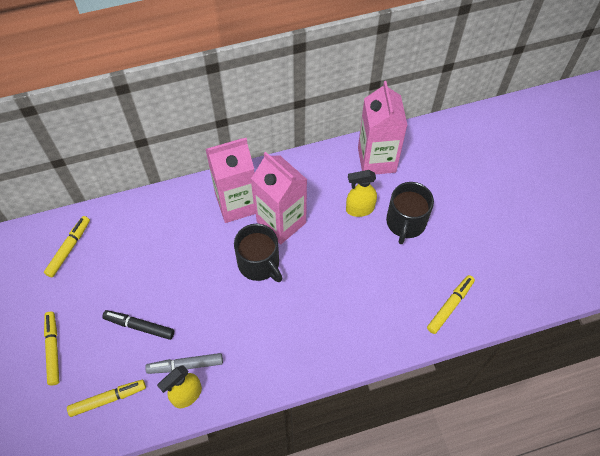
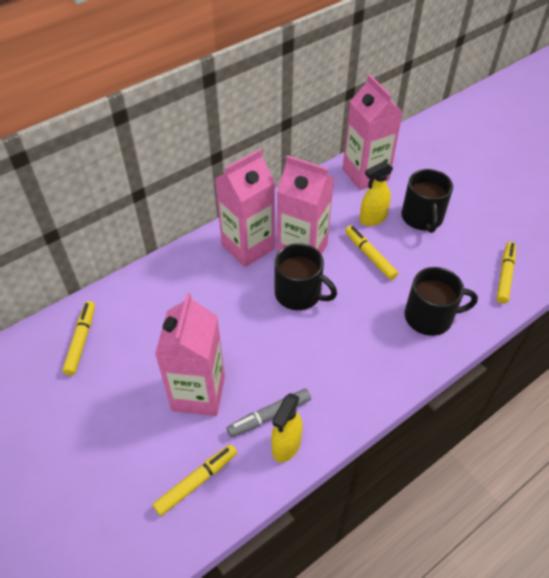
camera: 20 degrees left, 10 degrees down
(53, 349) = (106, 450): yellow marker -> yellow marker (369, 255)
(139, 326) = (198, 393): black marker -> pink carton
(360, 323) = (429, 317): none -> black mug

